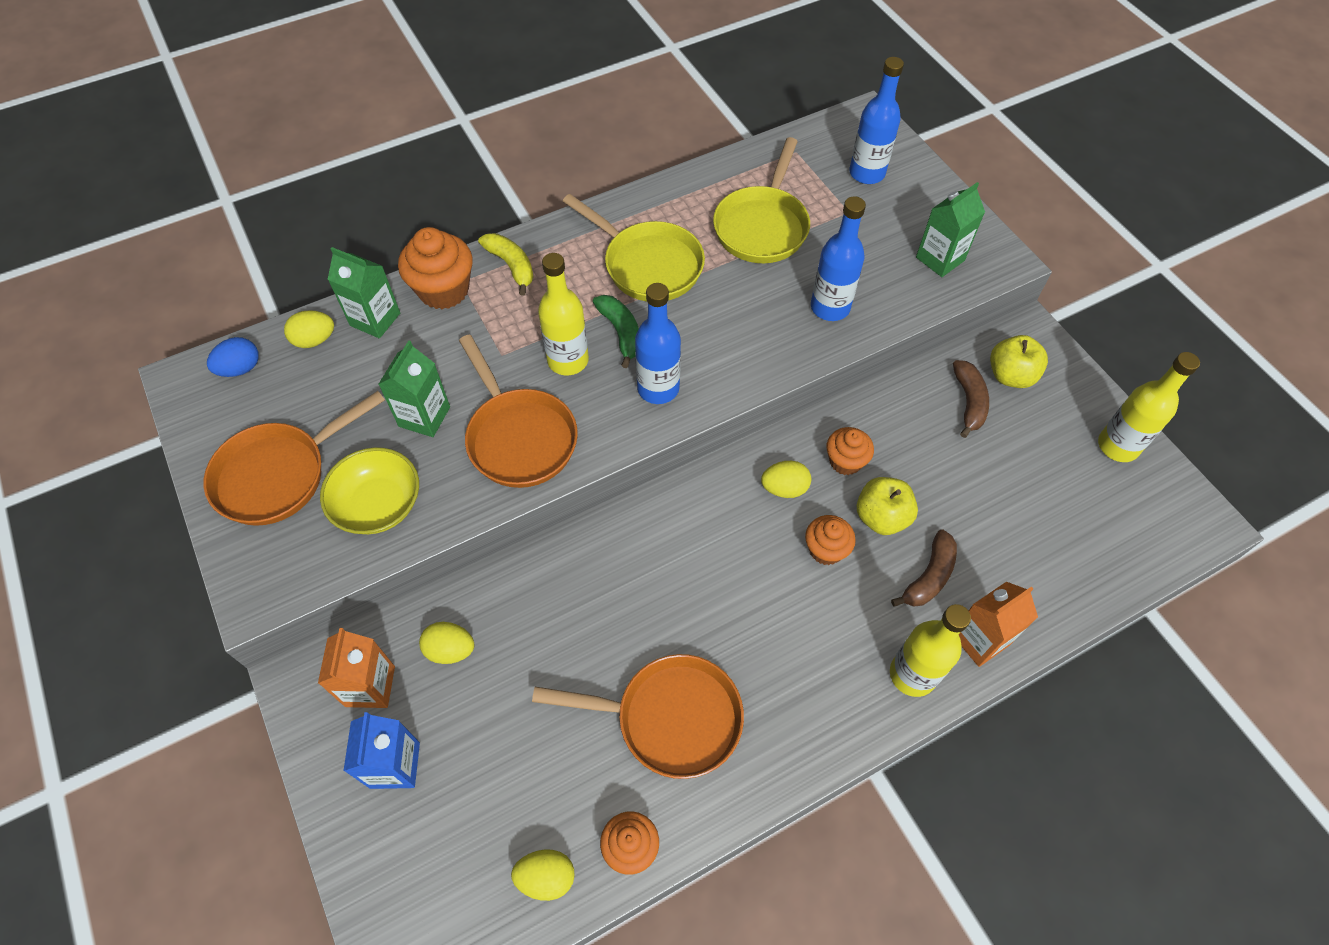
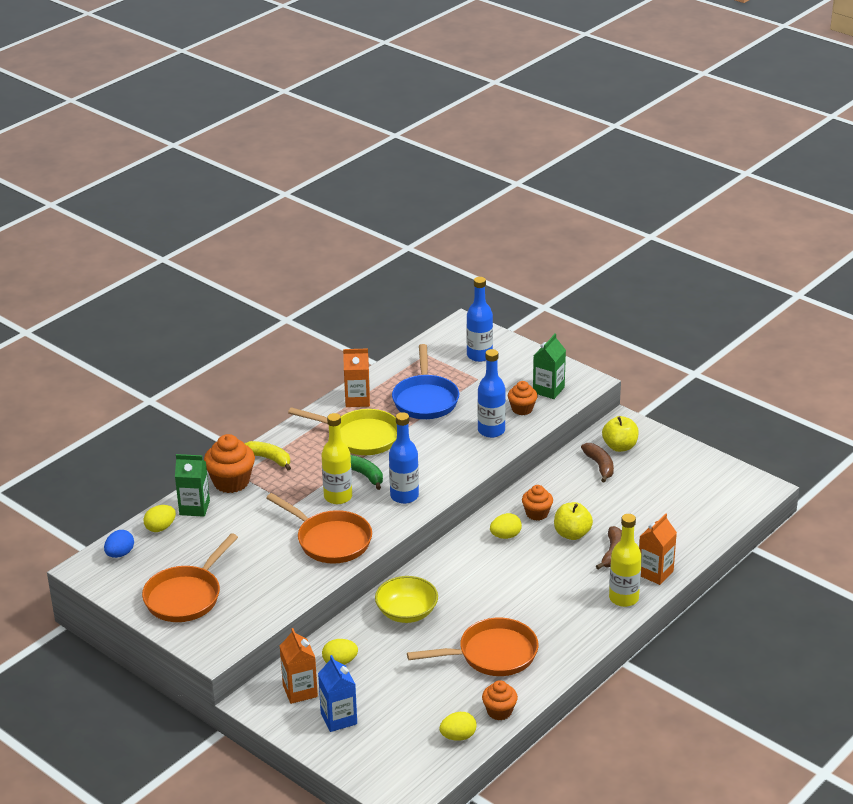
camera: 20 degrees left, 25 degrees down
(378, 504) = (261, 593): yellow bowl -> yellow bowl (406, 612)
(424, 416) = (262, 546): green carton -> none
(672, 201) = (357, 400): none -> orange carton
(762, 226) = (425, 399): yellow pan -> blue pan
(826, 549) = (545, 557): orange cupcake -> orange cupcake (522, 409)
(1117, 446) = (699, 465): yellow bottle -> none

